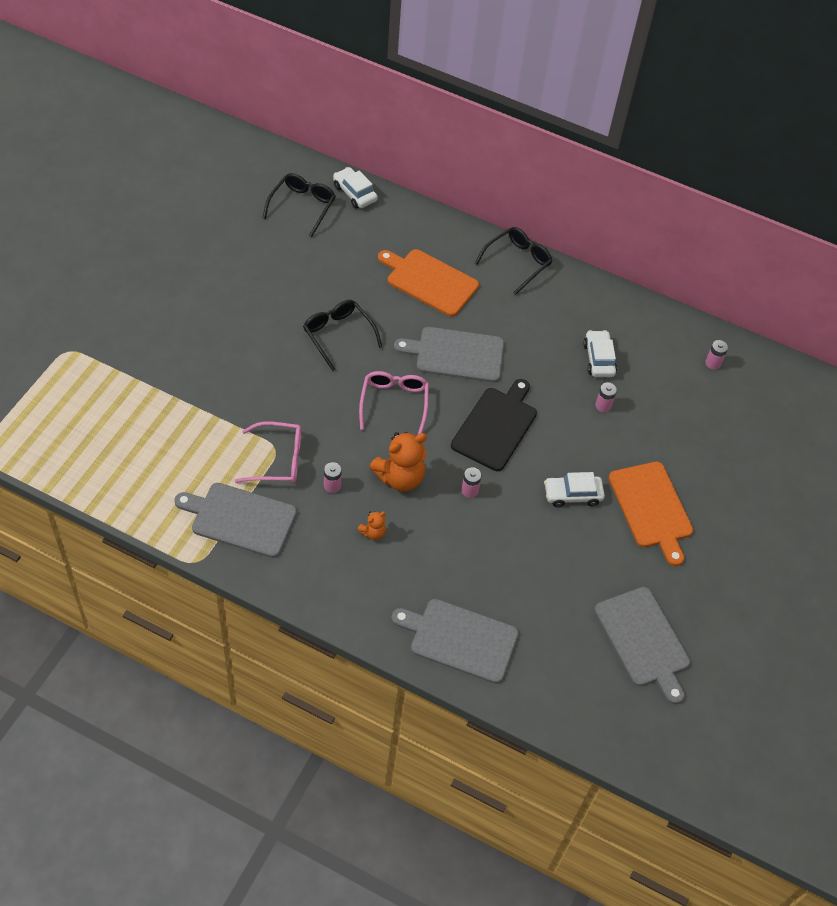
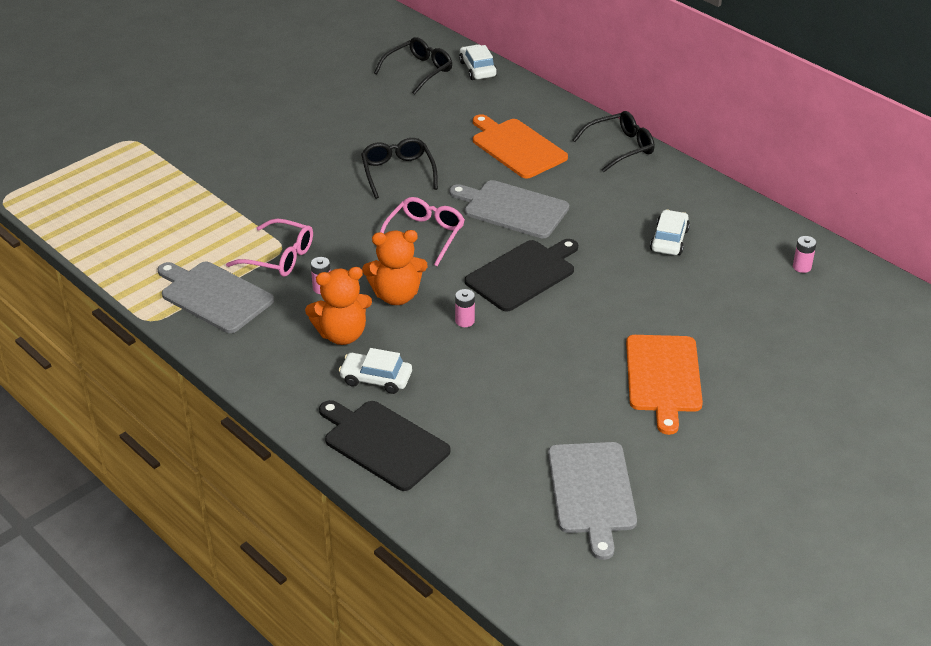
camera: 25 degrees right, 15 degrees down
(373, 533) = (342, 334): orange teddy bear -> orange teddy bear, size x2.04
(459, 639) = (383, 443): grey cutting board -> black cutting board
(572, 495) = (577, 347): white car -> white car (376, 379)
(603, 405) = (653, 279): pink battery -> none

